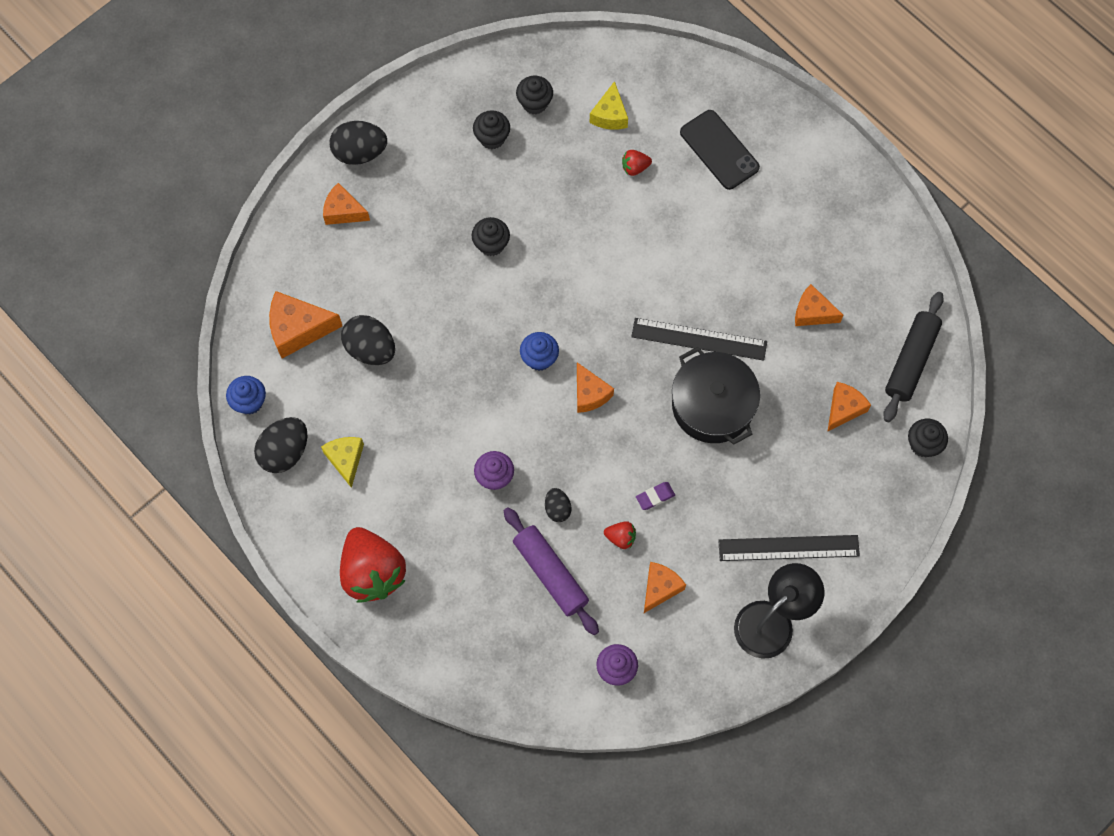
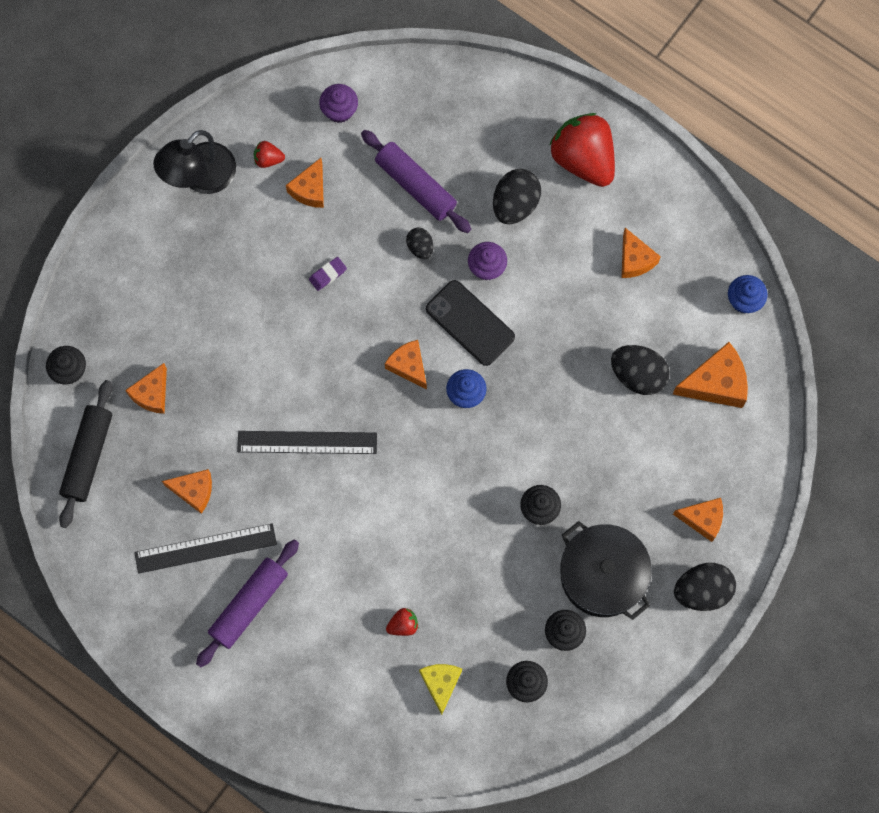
camera: 170 degrees right, 5 degrees up
(284, 452) = (696, 257): black egg -> black egg (515, 204)
(345, 460) = (635, 260): yellow cheese -> orange cheese
(621, 537) = (354, 230): red strawberry -> red strawberry (268, 159)
(713, 405) = (284, 375): black pot -> black pot (602, 575)
(719, 150) = (315, 662): black phone -> black phone (470, 323)
(772, 206) = (249, 605): none -> purple rolling pin
(788, 548) = (192, 247): black ruler -> black ruler (205, 548)

